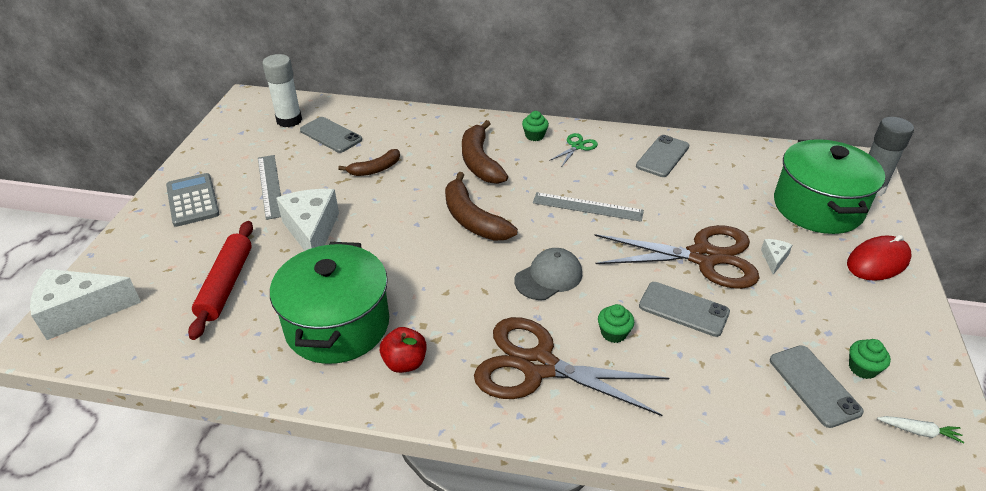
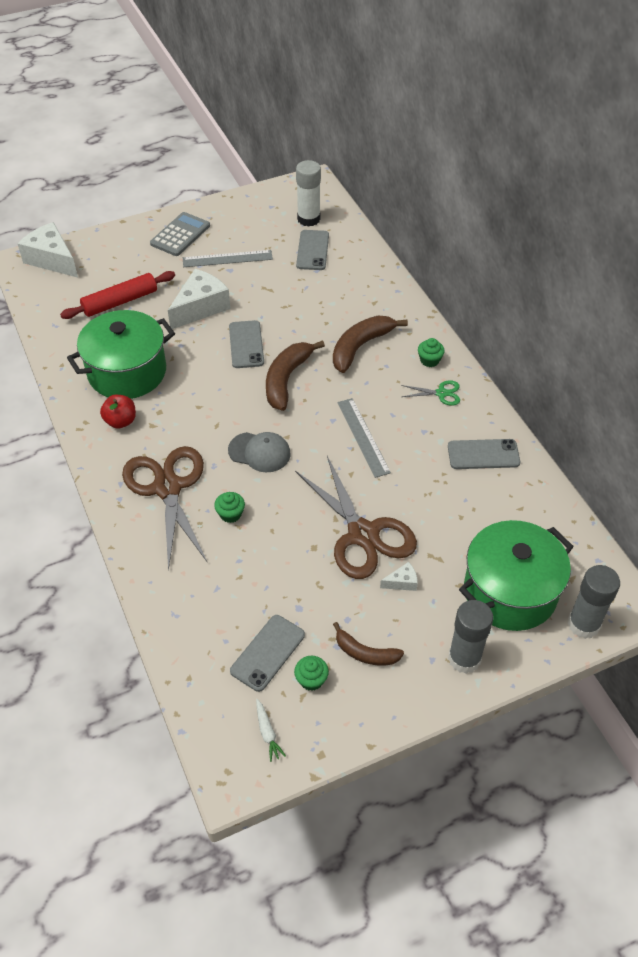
camera: 55 degrees right, 10 degrees up
(270, 186) = (227, 259): grey ruler -> grey ruler turned 45 degrees clockwise
(375, 169) = (295, 297): brown banana -> brown banana (365, 653)
(683, 309) = (289, 545): grey phone -> grey phone (246, 344)
(878, 262) = (464, 658): red mouse -> grey glue stick

